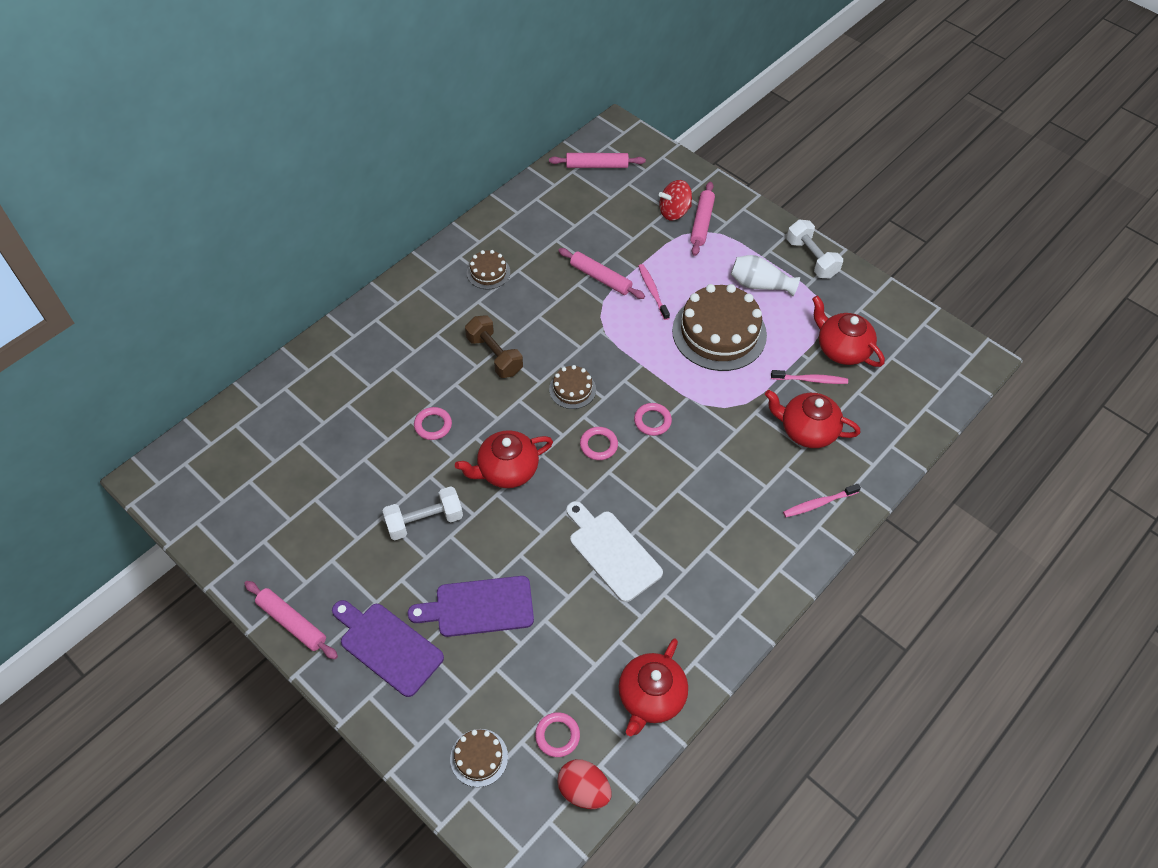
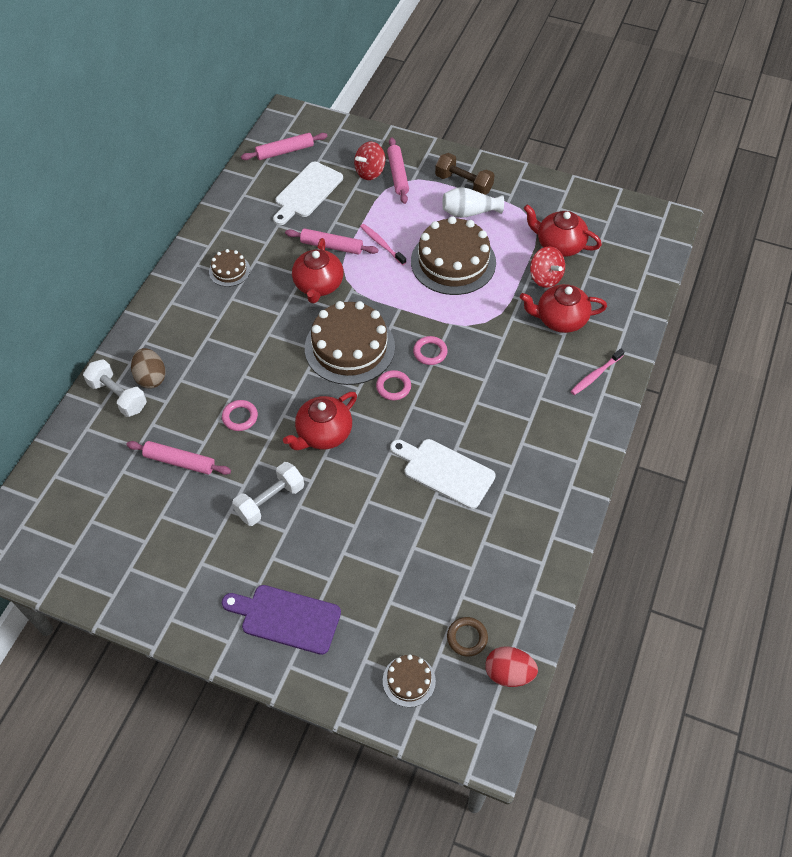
camera: 20 degrees left, 0 degrees up
(292, 623) = (190, 630): pink rolling pin -> pink rolling pin (179, 462)
(366, 357) = (151, 377): none -> brown egg
(479, 607) = (352, 556): purple cutting board -> none
(494, 355) = (268, 340): brown dumbbell -> brown dumbbell (463, 183)
(557, 736) = (467, 638): pink ring -> brown ring
(572, 389) = (349, 347): brown cake -> brown cake, size x2.08
(600, 214) = (307, 192): none -> white cutting board
(650, 697) = (530, 578): red teapot -> red teapot (318, 285)
(810, 380) = (545, 277): pink toothbrush -> red spinning top
(811, 258) = (502, 178): white dumbbell -> white dumbbell (118, 396)

